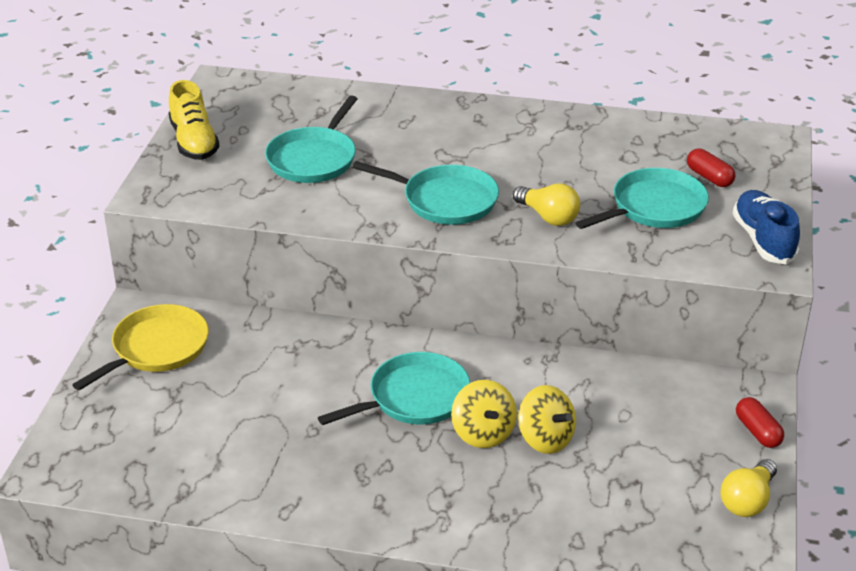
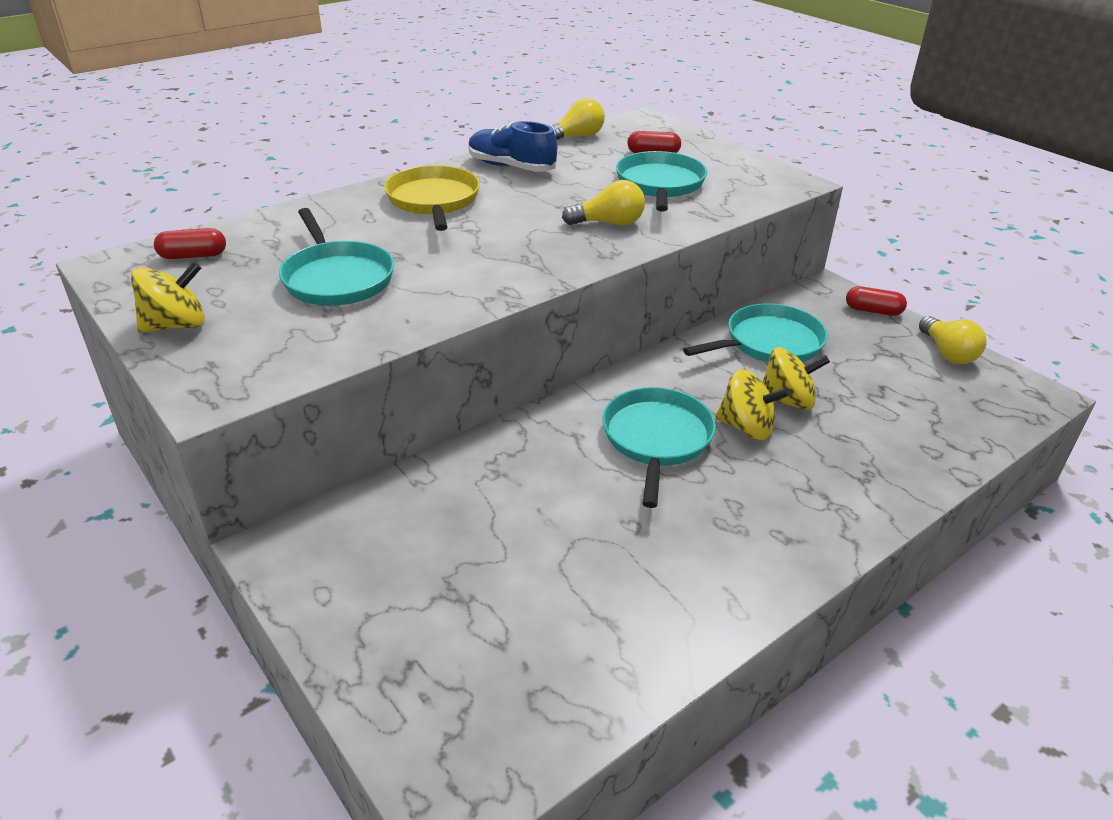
camera: 50 degrees left, 0 degrees up
(157, 348) = (362, 568): yellow pan -> yellow pan (433, 200)
(194, 142) = (176, 325): yellow shoe -> yellow spinning top
(267, 98) = (193, 256): none -> red capsule
(445, 200) = (514, 251): turquoise pan -> turquoise pan (769, 342)
(678, 129) = (577, 137): none -> yellow light bulb
(763, 240) = (756, 171): blue shoe -> blue shoe (511, 167)

